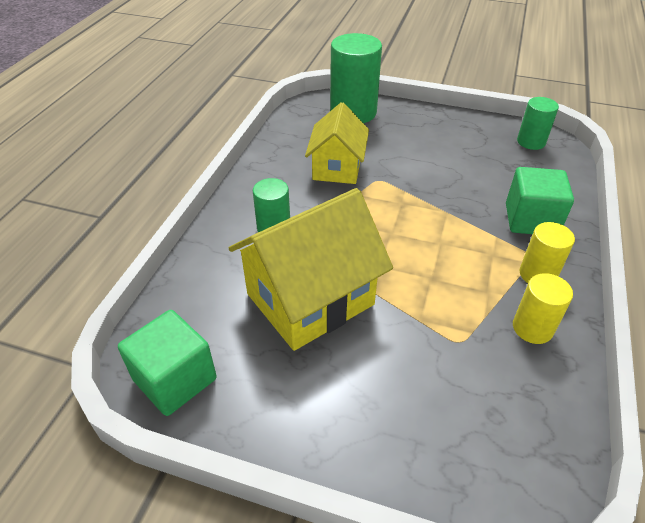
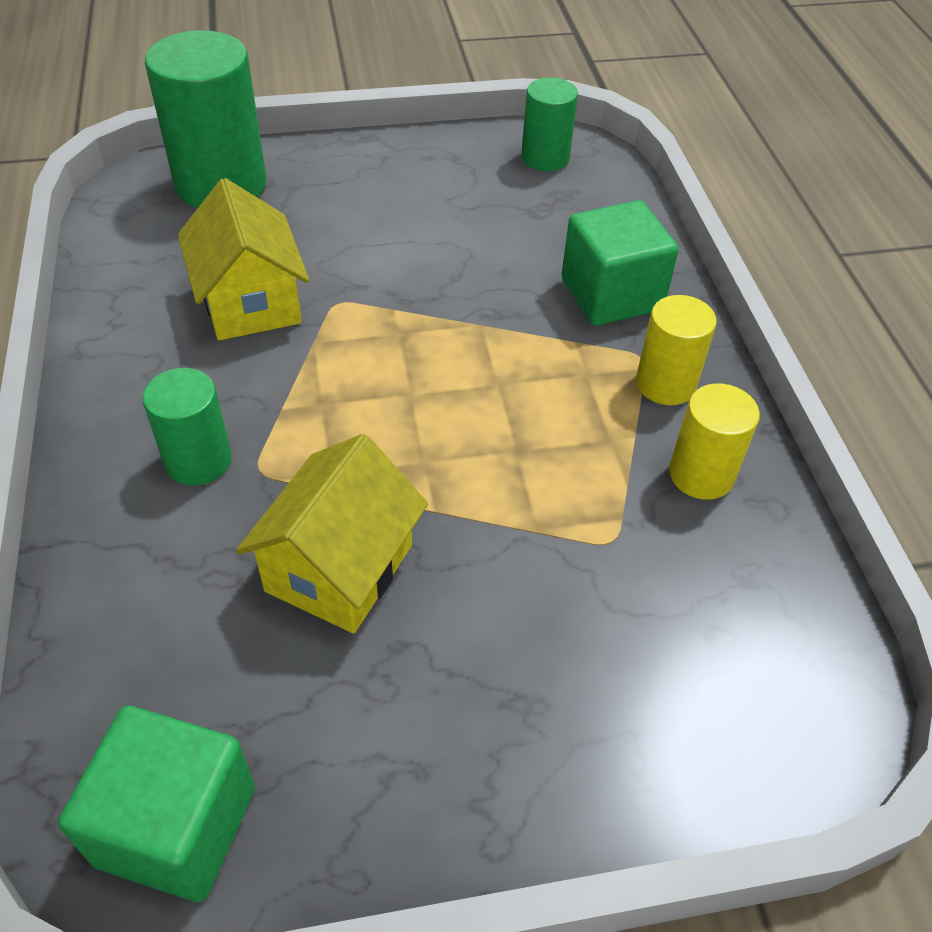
camera: 30 degrees left, 5 degrees up
(310, 299) = (339, 568): yellow house -> yellow house, size x0.64

